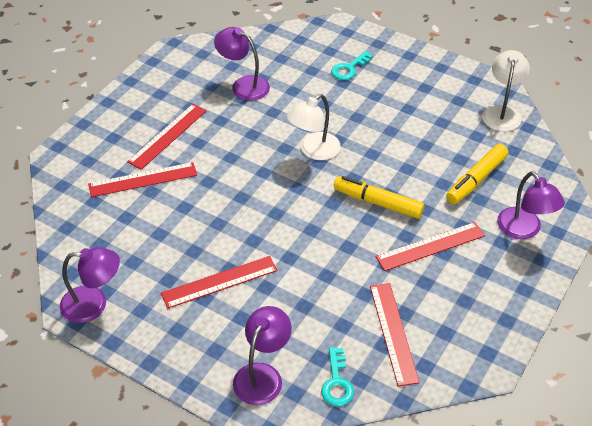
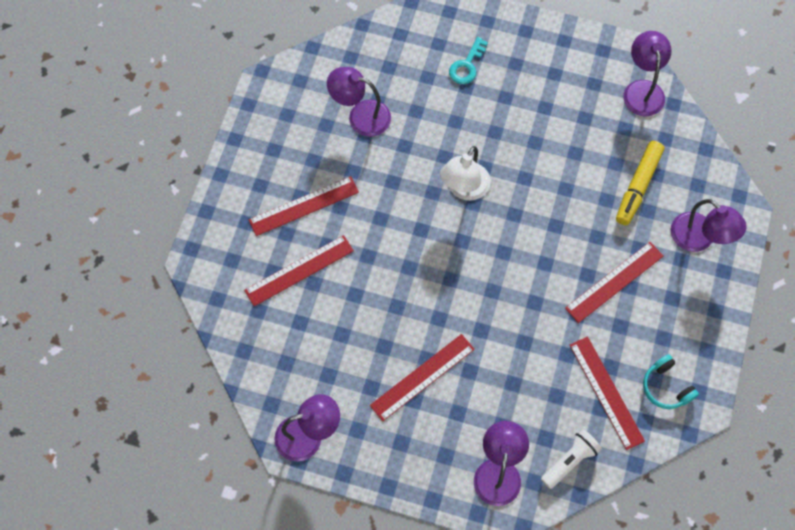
camera: 15 degrees left, 20 degrees up
(167, 136) = (304, 206): red ruler -> red ruler turned 45 degrees clockwise
(337, 383) = (570, 461): turquoise key -> white flashlight
(378, 202) = (548, 240): yellow marker -> none
(455, 342) = (666, 387): none -> turquoise headphones
(502, 112) = (642, 90): white lamp -> purple lamp

